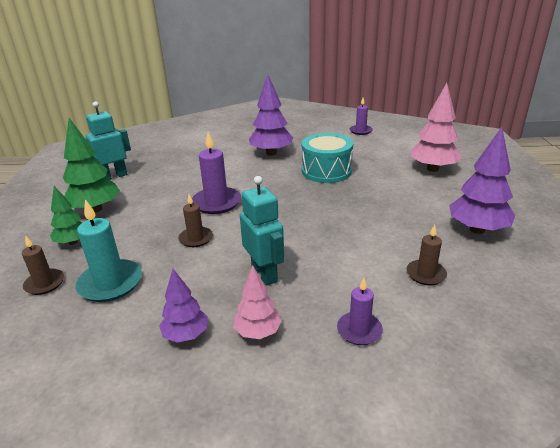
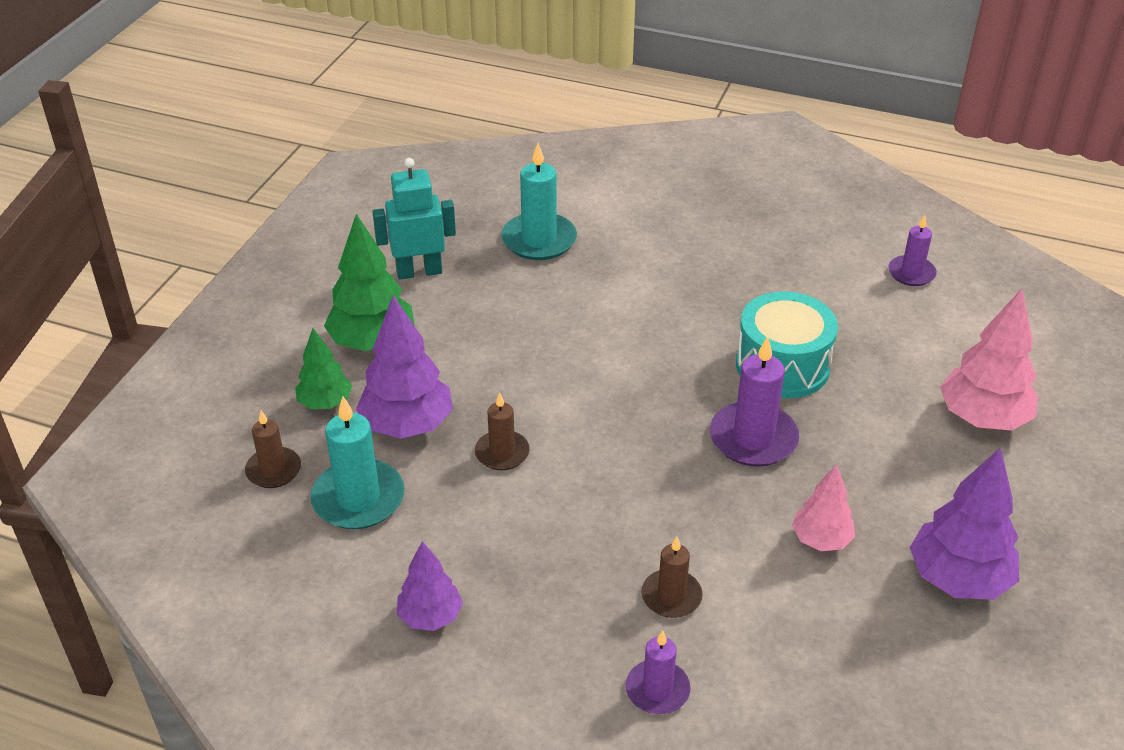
camera: 20 degrees right, 10 degrees up
(176, 153) = (539, 240): none -> turquoise candle
(216, 203) = (562, 385): purple candle -> purple candle (753, 438)
(258, 332) = (523, 645): pink tree -> pink tree (821, 540)
(264, 273) = (574, 553): turquoise robot -> none
(271, 153) = (707, 288): purple tree -> purple tree (407, 425)
(425, 274) = (811, 634): brown candle -> brown candle (671, 596)

